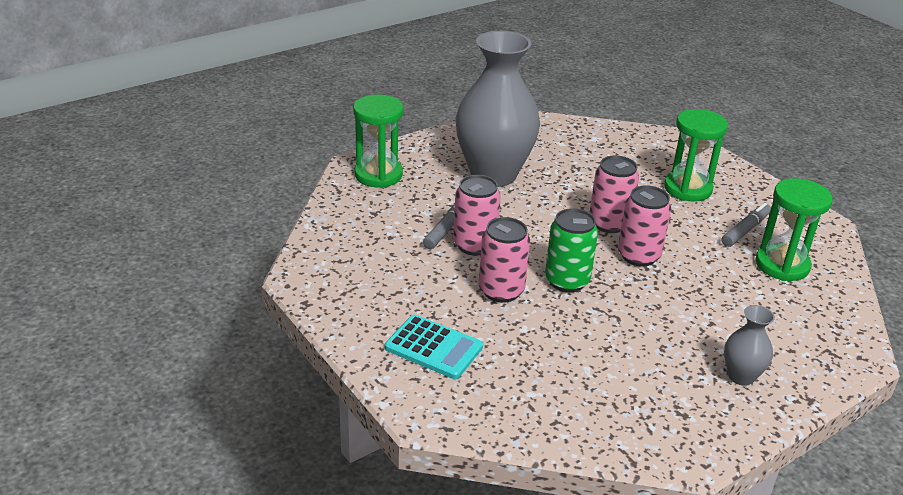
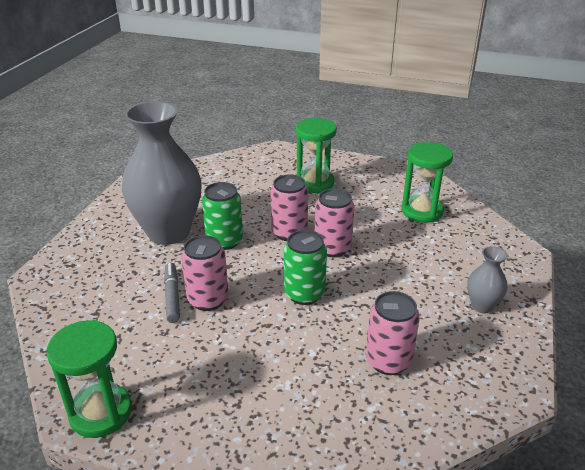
camera: 35 degrees left, 0 degrees up
(378, 175) = (69, 276): green hourglass -> green hourglass (101, 413)
(433, 347) = (260, 413): turquoise calculator -> none
(501, 291) = (265, 329): pink can -> pink can (388, 361)
(537, 204) = (224, 241): none -> green can
(745, 230) = (377, 197): grey marker -> none

